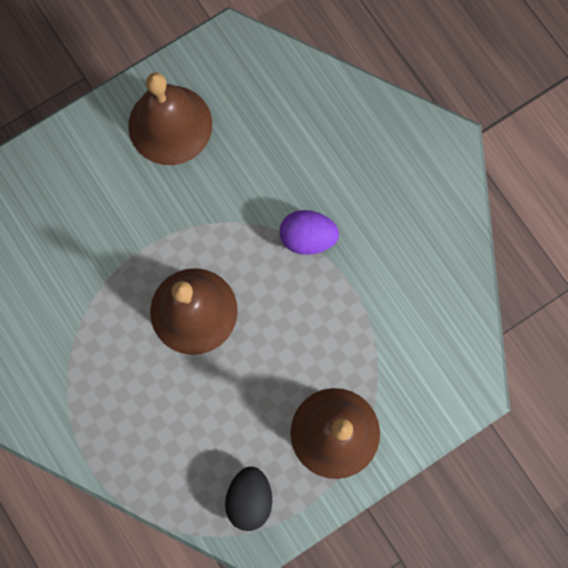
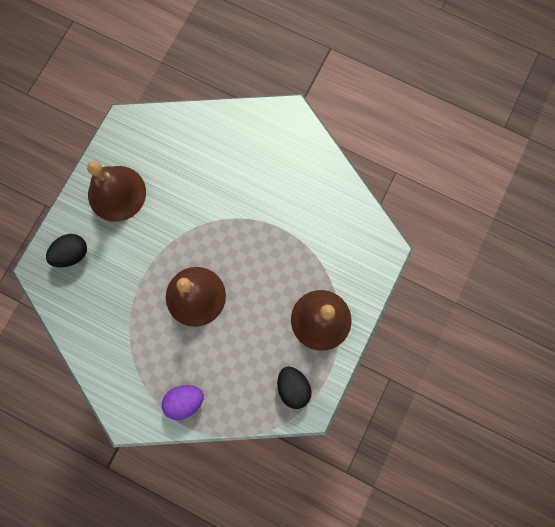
camera: 30 degrees left, 0 degrees up
(72, 171) = (72, 254): none -> black egg
(307, 238) = (239, 215): purple egg -> purple egg (185, 401)

